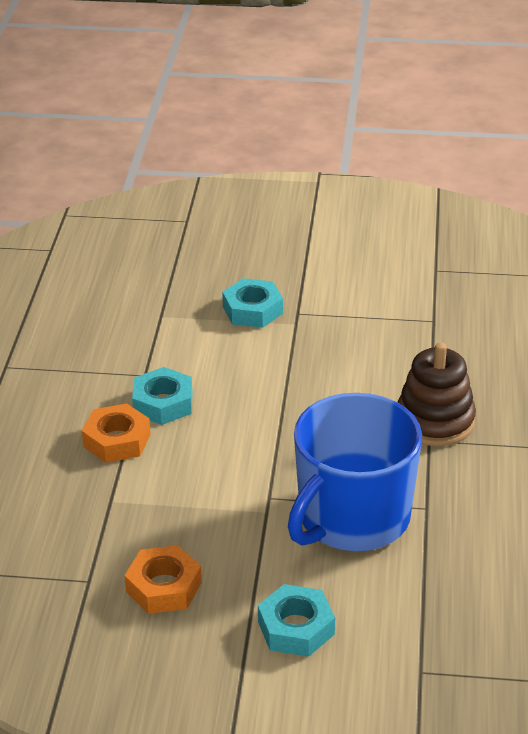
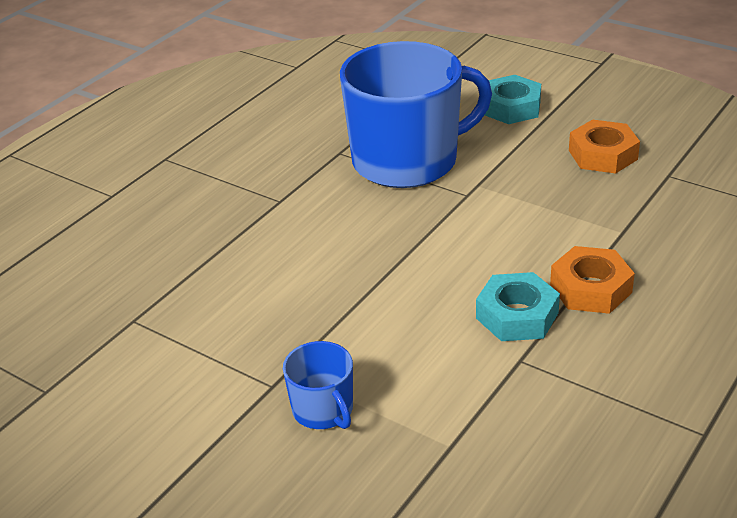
camera: 150 degrees left, 0 degrees up
(252, 310) = (323, 410): turquoise nut -> blue mug
(435, 421) = (256, 214): brown stacking toy -> none

